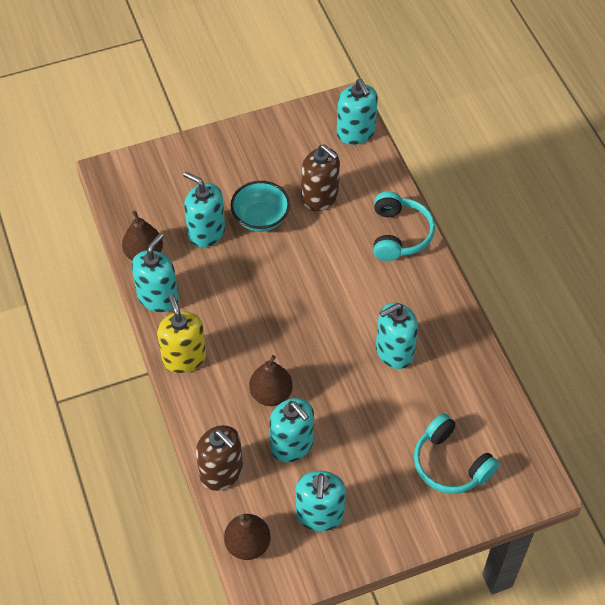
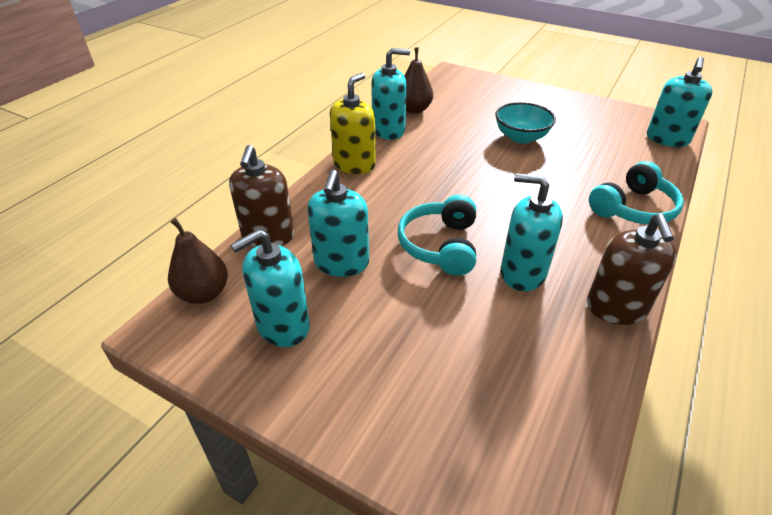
camera: 50 degrees right, 15 degrees down
(206, 232) = (470, 123): turquoise soap dispenser -> none
(271, 394) = (377, 223): brown pear -> none
(320, 197) = (586, 152): brown soap dispenser -> brown soap dispenser (616, 308)
(450, 464) = (457, 402): turquoise headphones -> turquoise headphones (440, 245)

